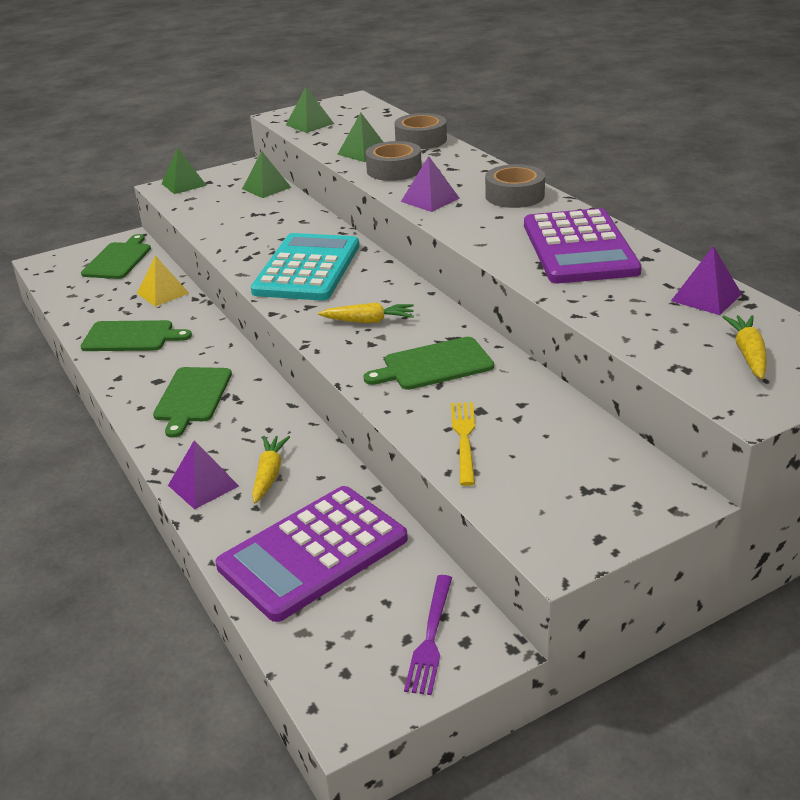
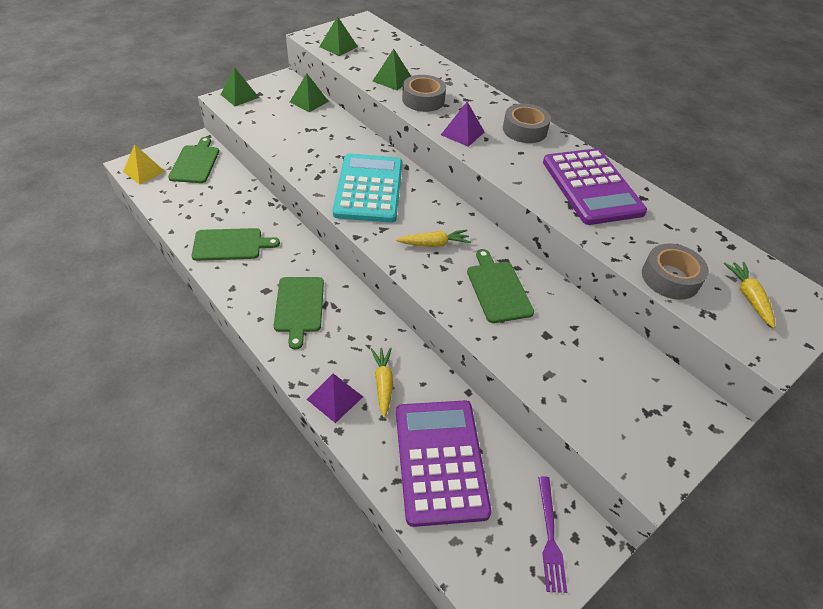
camera: 15 degrees left, 15 degrees up
(163, 293) = (243, 198): yellow pyramid -> yellow pyramid (144, 171)
(313, 553) = (440, 461): purple calculator -> purple calculator turned 135 degrees clockwise
(421, 140) = (432, 67): grey tape -> grey tape (670, 278)
(434, 365) = (498, 289): green cutting board -> green cutting board turned 105 degrees clockwise
(464, 439) = (544, 365): yellow fork -> none
(706, 297) = (699, 238): purple pyramid -> none

